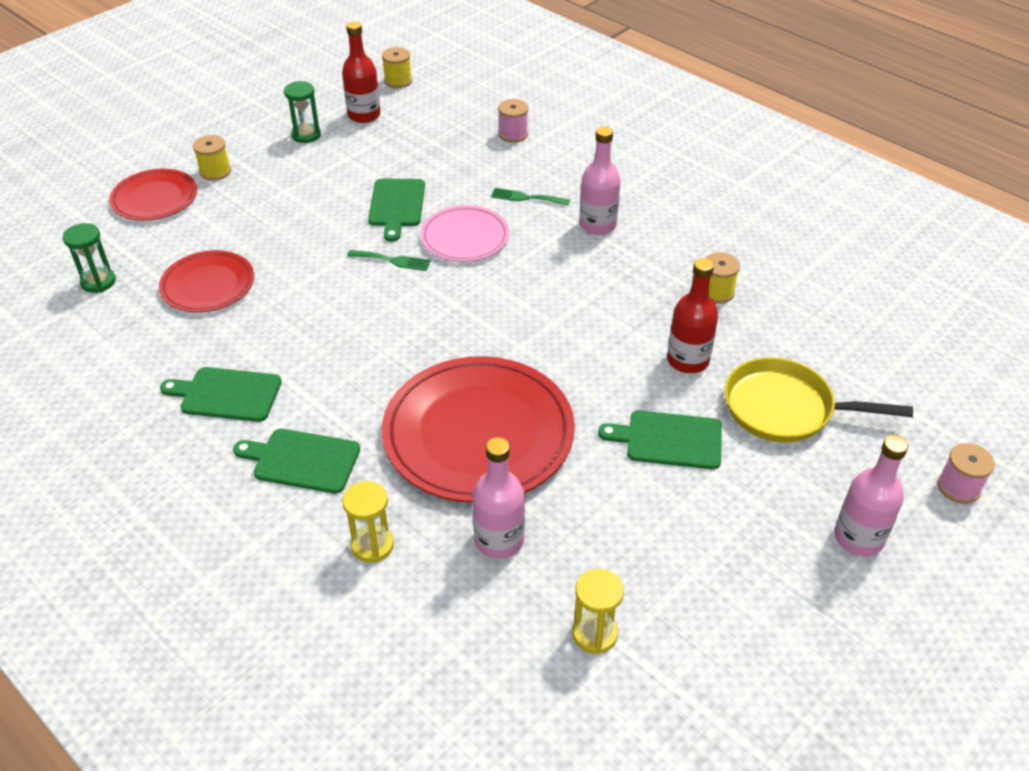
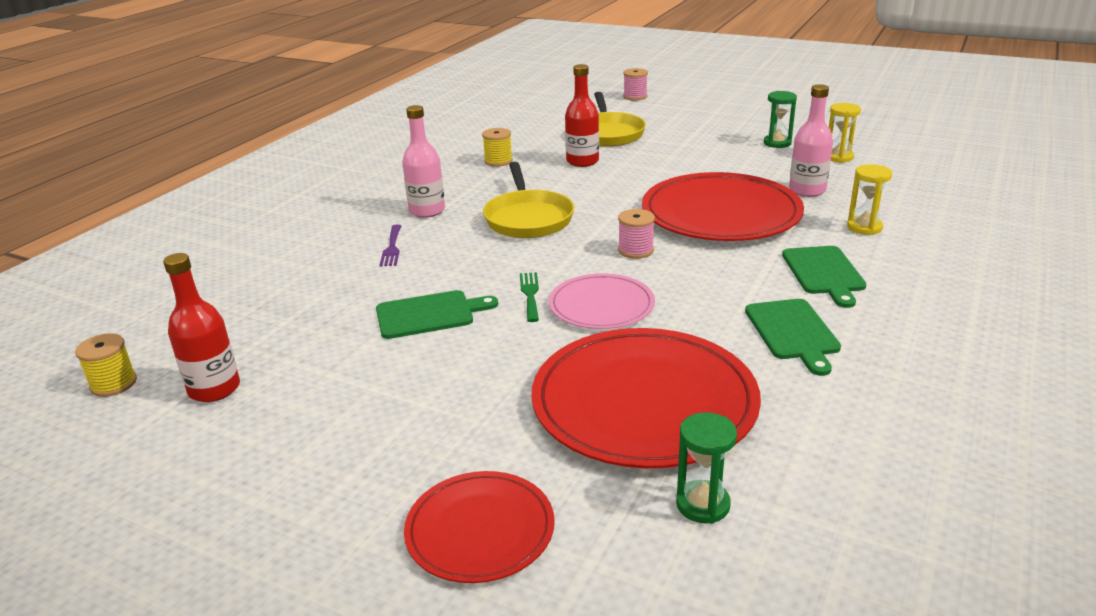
camera: 105 degrees left, 15 degrees down
(208, 285) = (644, 402): red plate -> red plate, size x1.79
(215, 171) = (388, 487): yellow spool -> none
(306, 135) = (272, 426): green hourglass -> green hourglass (777, 143)
(465, 237) = (472, 265): pink plate -> pink plate (601, 305)
(513, 134) = (265, 275): pink spool -> pink spool (636, 250)
(526, 197) = (392, 248): green fork -> purple fork
(545, 286) = (528, 218): none -> yellow pan
(669, 440) = (666, 158): green cutting board -> none
(858, 538) = (695, 112): pink bottle -> none

